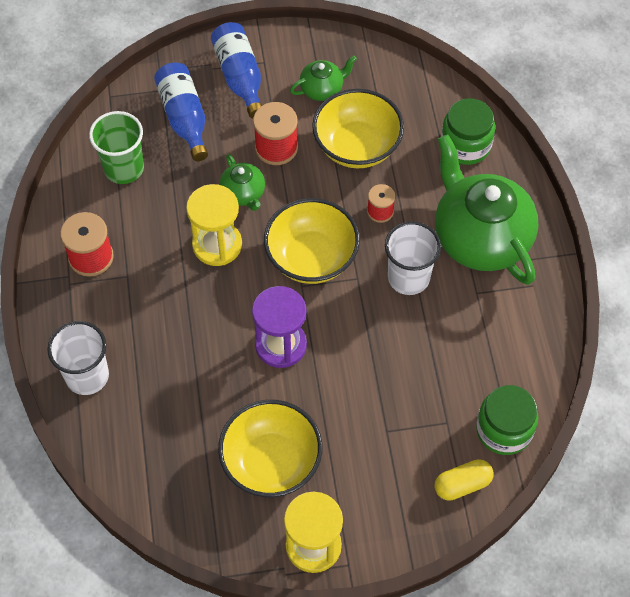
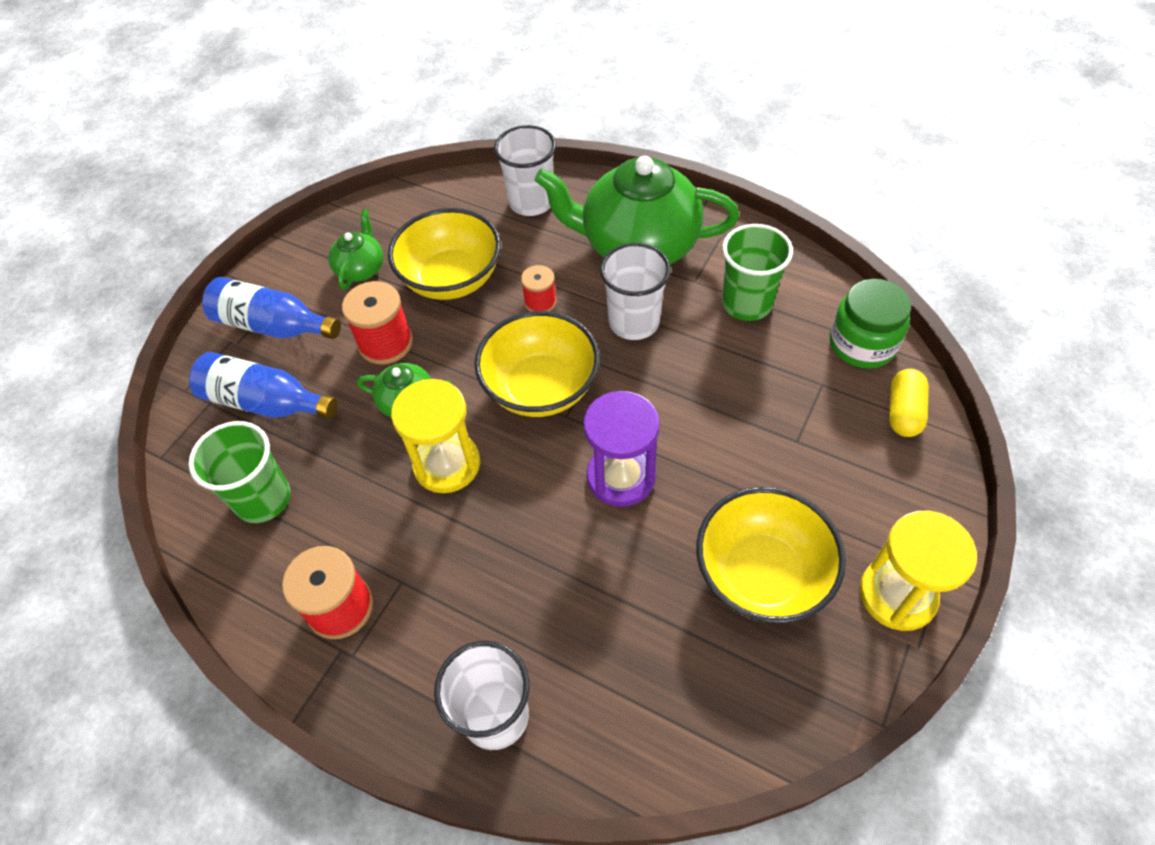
camera: 50 degrees left, 5 degrees down
(465, 145) = (531, 202): green jar -> white cup
(482, 337) = (747, 303): none -> green cup

